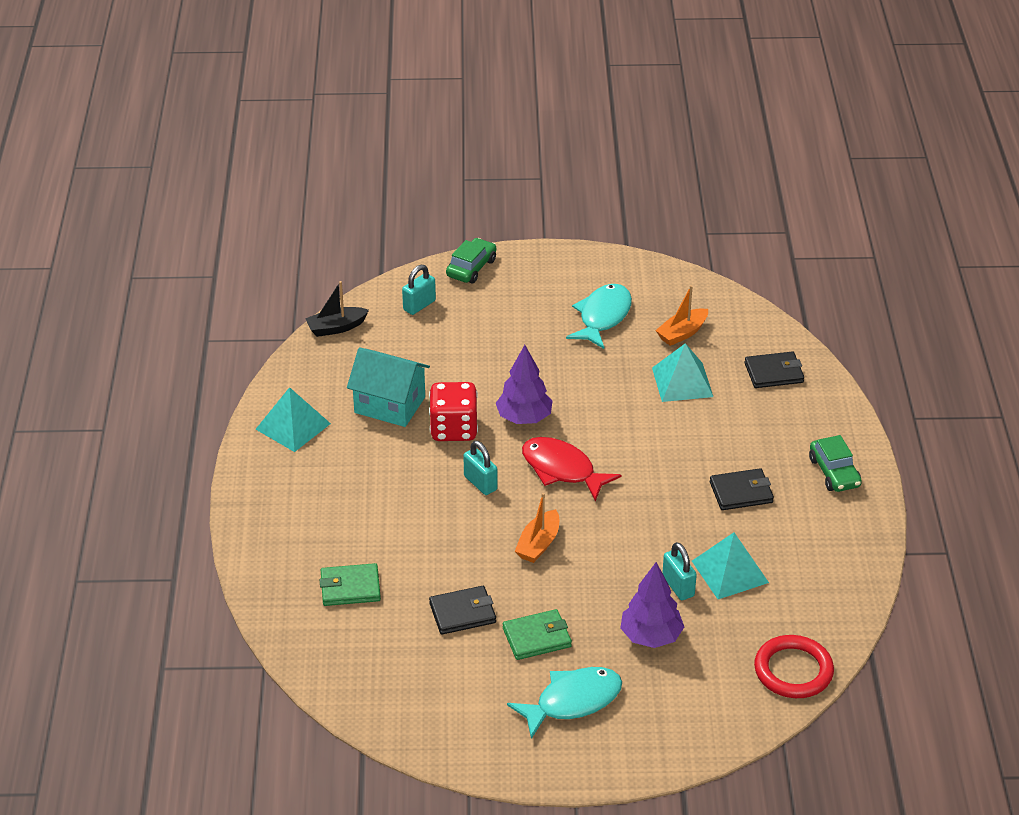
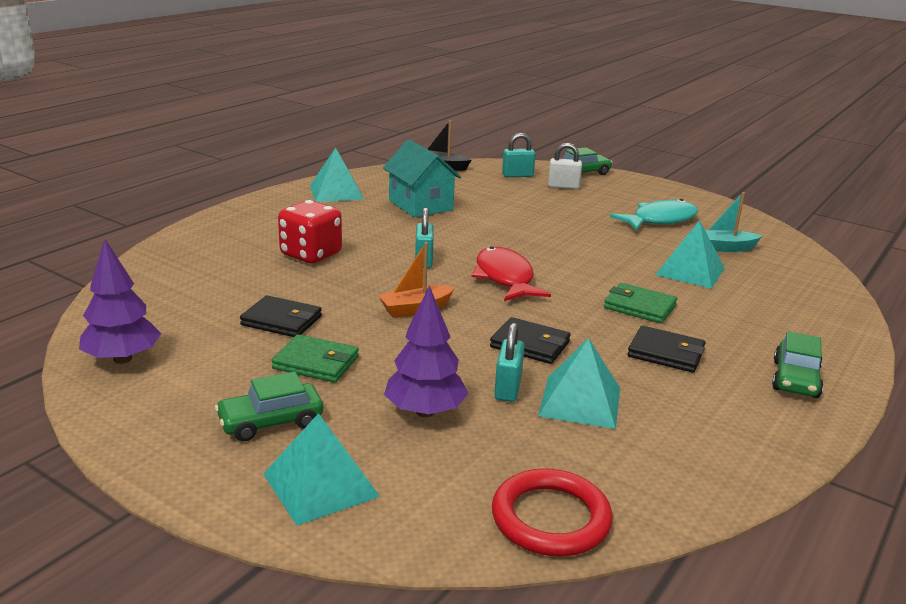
camera: 35 degrees right, 15 degrees down
(350, 588) = (225, 272): green wallet -> green wallet (639, 307)
(453, 429) = (449, 230): red dice -> red dice (311, 254)
(477, 303) = (563, 186): none -> white padlock
(524, 418) = (515, 243): purple tree -> purple tree (123, 359)
(572, 701) = (271, 422): turquoise fish -> green car
(656, 725) = (320, 485): none -> turquoise pyramid
(682, 333) = (724, 248): orange boat -> turquoise boat
(773, 373) = (795, 295): black wallet -> black wallet (530, 344)

